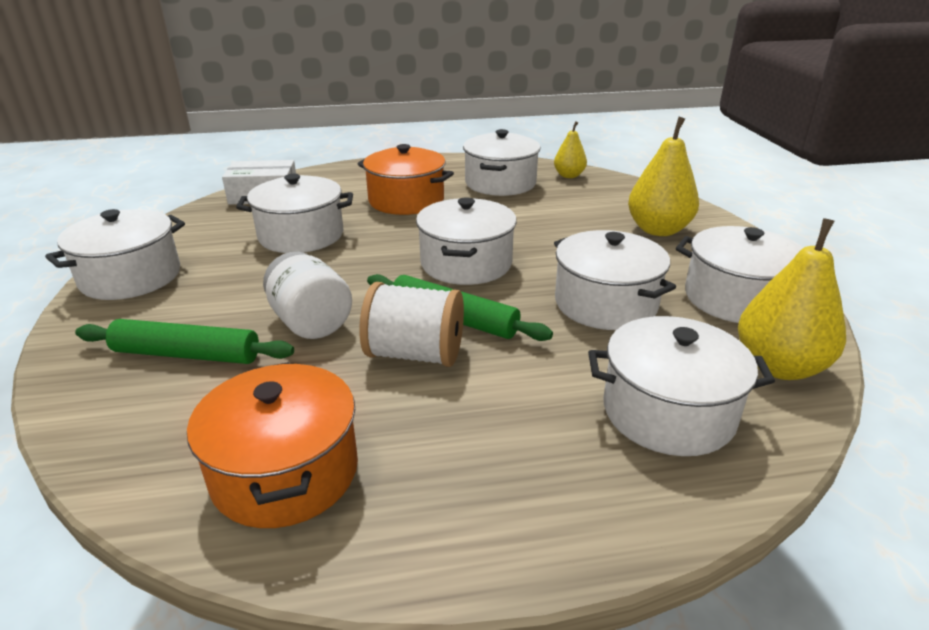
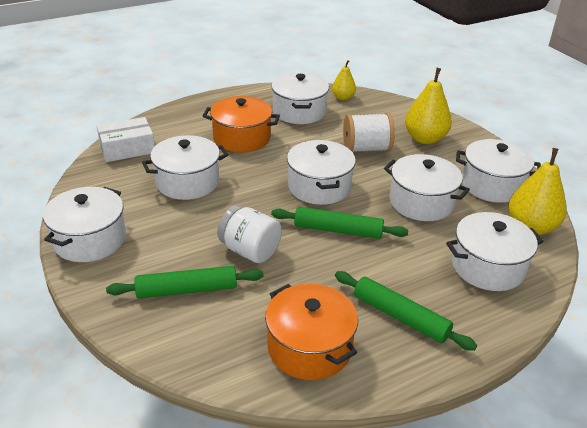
camera: 20 degrees left, 5 degrees up
(415, 354) = (331, 260): white spool -> white spool (366, 149)
(466, 458) = (400, 316): none -> green rolling pin

